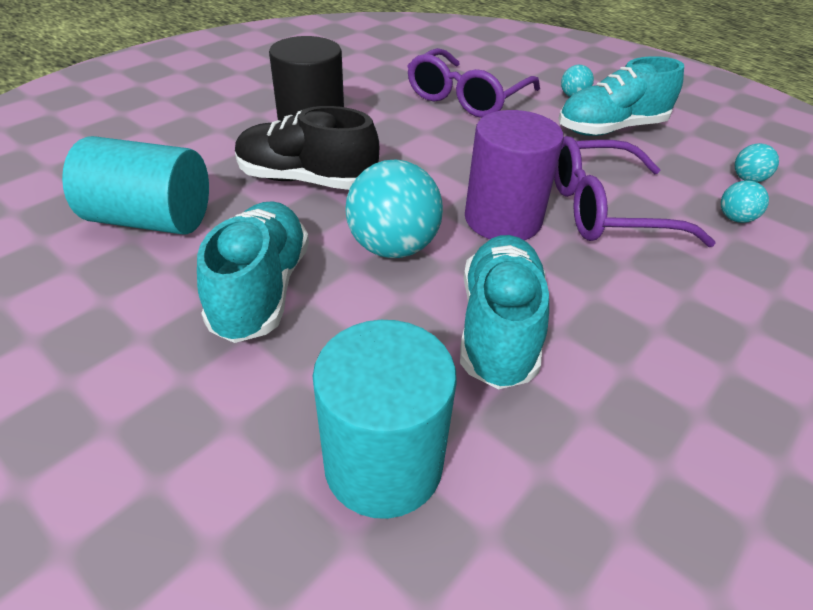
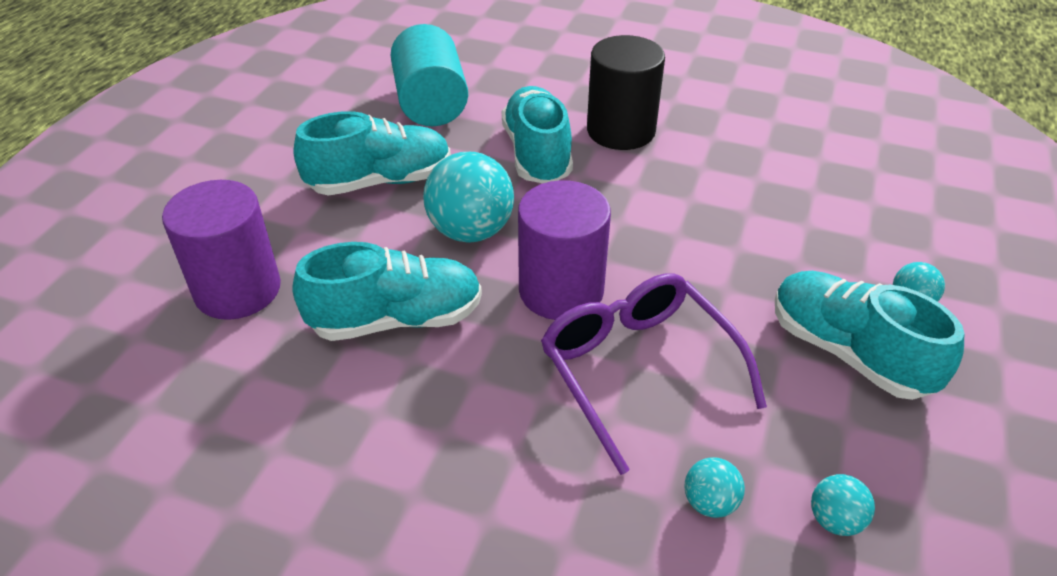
camera: 70 degrees right, 0 degrees up
(306, 180) = (537, 154): black shoe -> turquoise shoe
(383, 463) = (238, 290): turquoise cylinder -> purple cylinder
(466, 98) = (800, 209): purple glasses -> none

